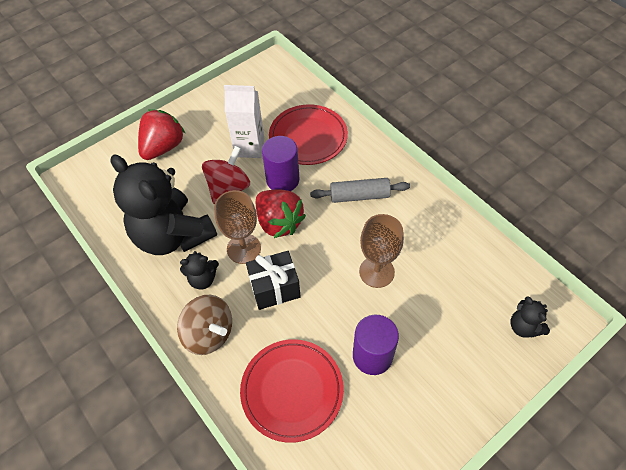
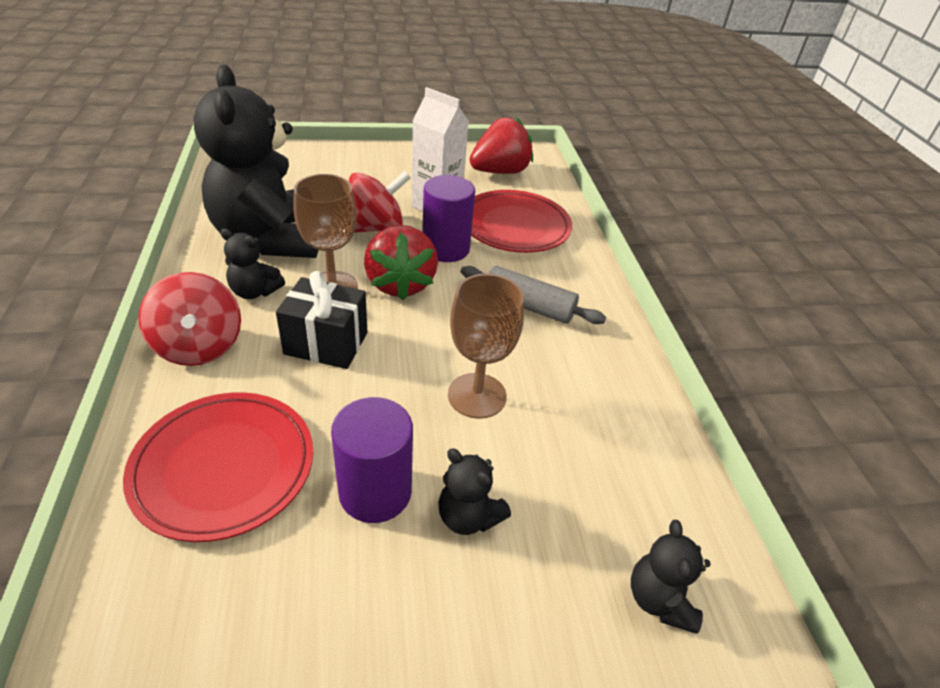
camera: 25 degrees right, 15 degrees down
(163, 147) = (344, 168): red strawberry -> red strawberry (500, 172)
(209, 333) = (199, 346): brown spinning top -> red spinning top
(422, 340) = (468, 516): none -> black teddy bear

